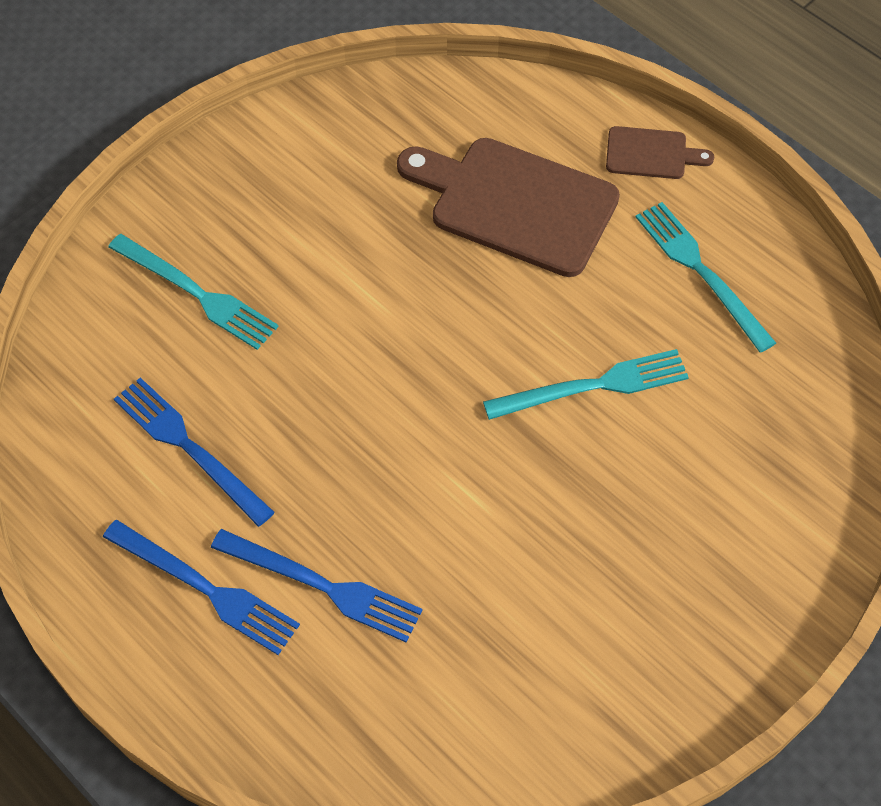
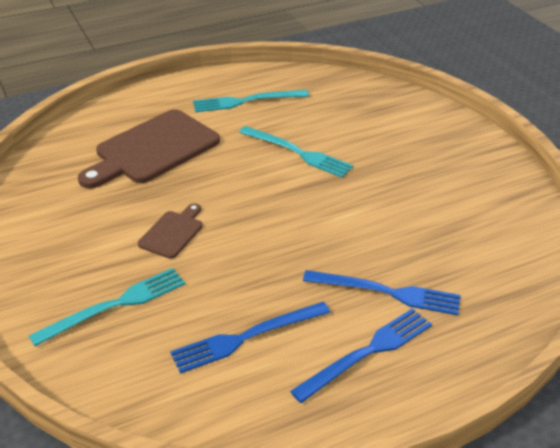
camera: 70 degrees left, 20 degrees down
(322, 586) = (387, 292): blue fork -> blue fork turned 60 degrees clockwise
(593, 386) = (298, 153): turquoise fork -> turquoise fork turned 120 degrees clockwise
(651, 154) = (157, 97): brown cutting board -> brown cutting board (173, 232)

